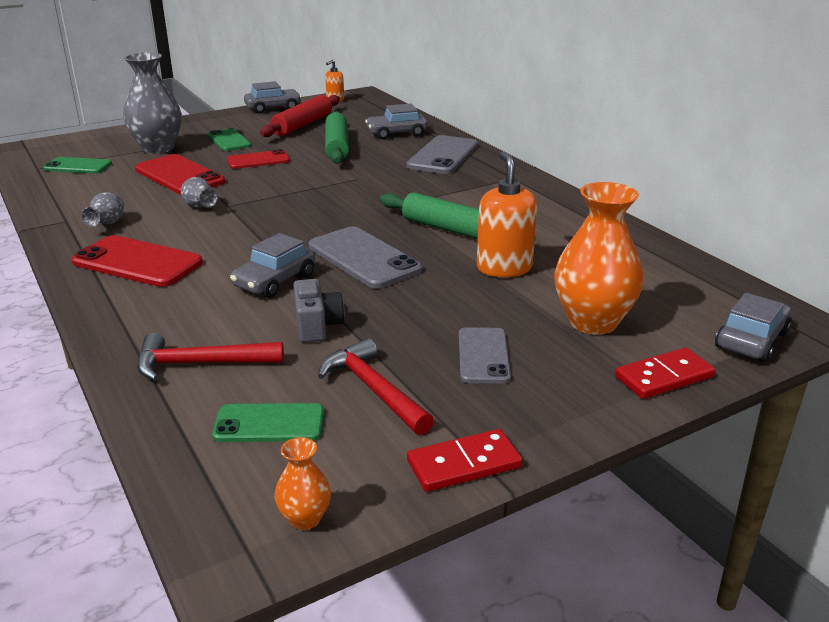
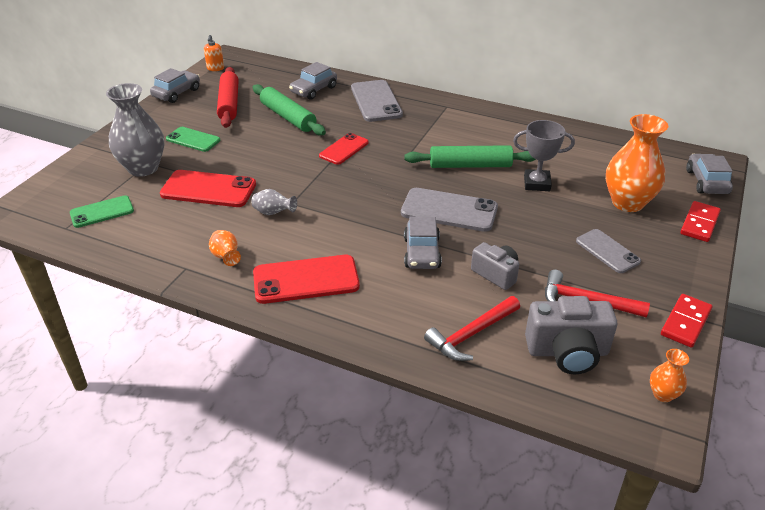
camera: 35 degrees left, 10 degrees up
(107, 224) = (226, 257): grey vase -> orange vase
(258, 160) = (248, 152): red phone -> red phone (344, 149)
(269, 424) = (567, 352): green phone -> grey camera
(504, 268) = (537, 183): orange soap dispenser -> grey trophy

